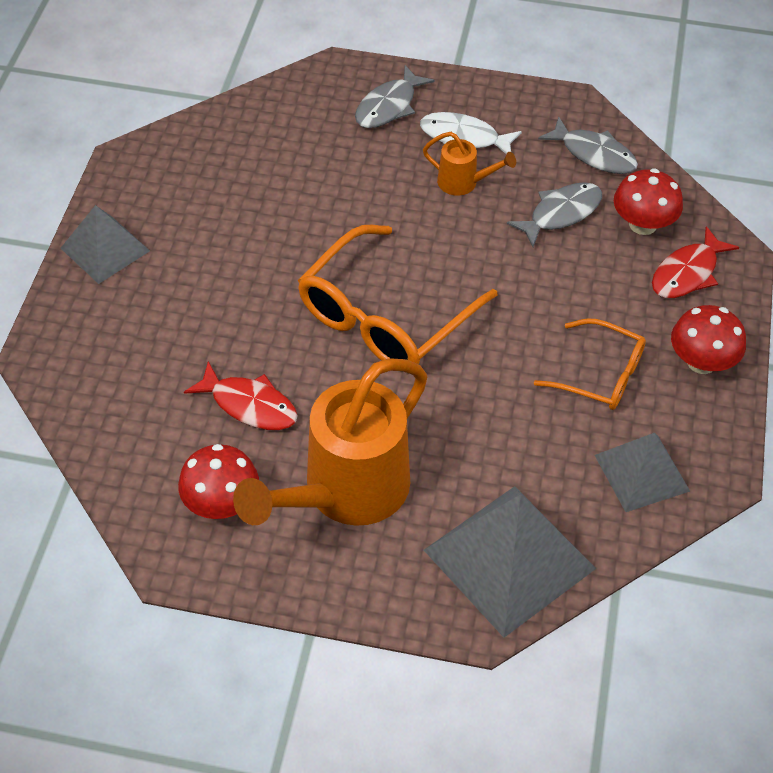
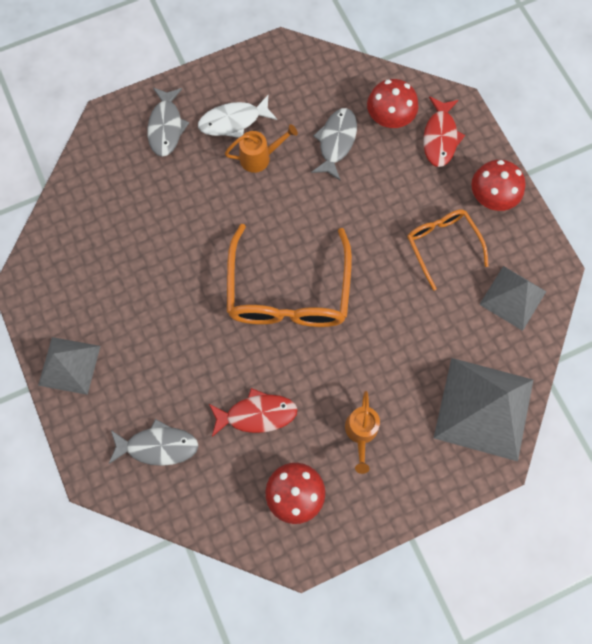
camera: 35 degrees left, 20 degrees up
(345, 492) = (361, 432): orange watering can -> orange watering can, size x0.45
(594, 154) = (323, 82): grey fish -> grey fish (158, 446)
(599, 374) = (442, 246): orange glasses -> orange glasses turned 105 degrees counterclockwise

